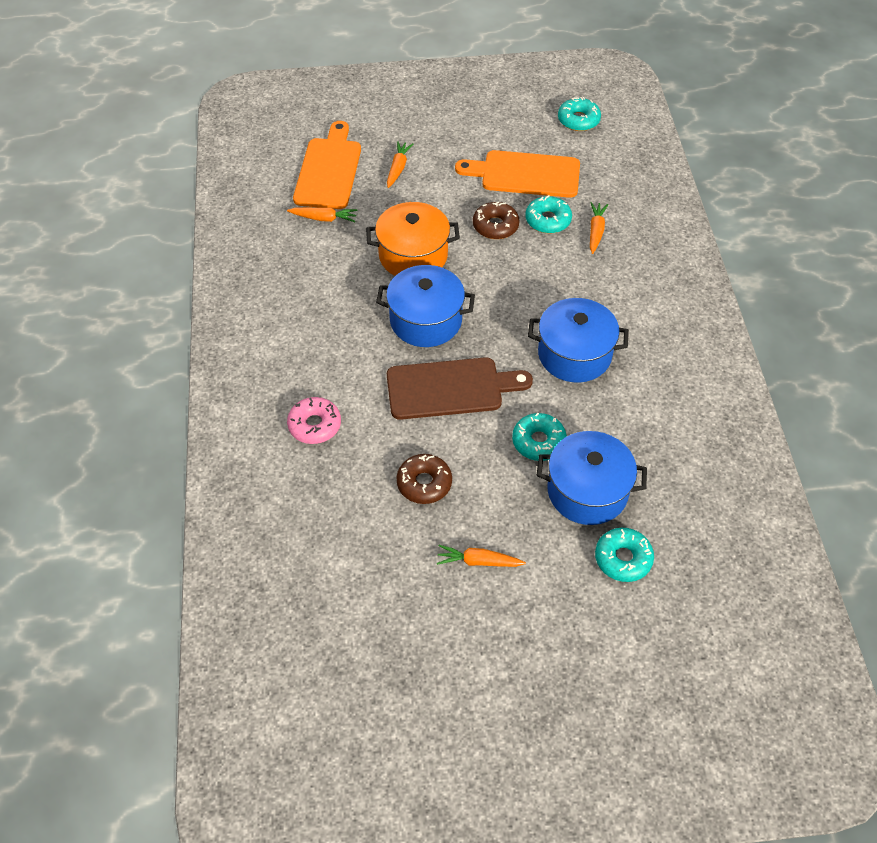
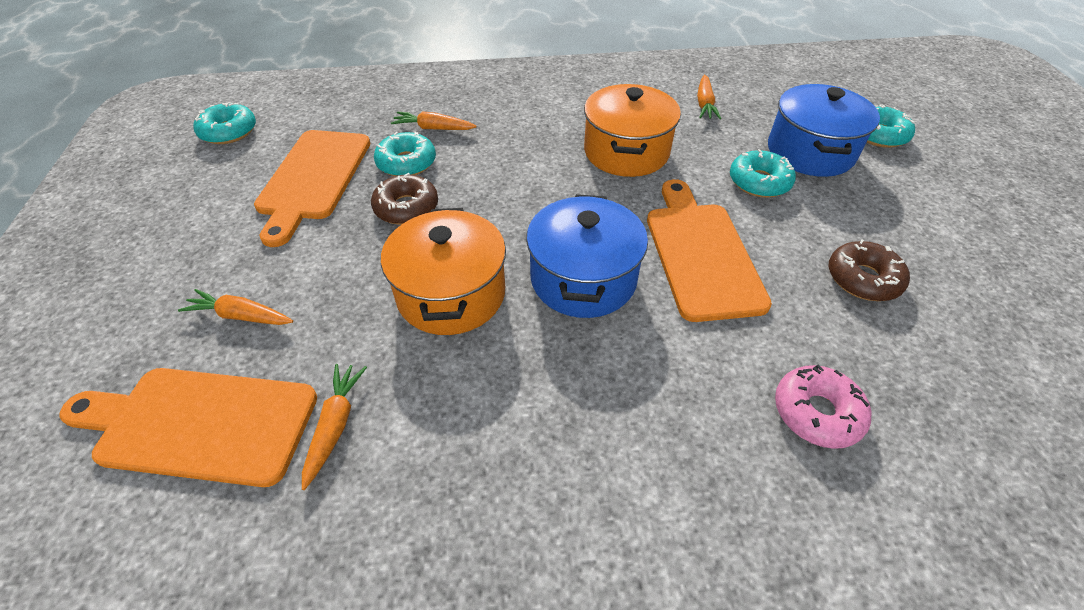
camera: 90 degrees left, 5 degrees down
(450, 388) = (701, 254): brown cutting board -> orange cutting board
(478, 561) = (946, 232): orange carrot -> orange carrot (704, 104)
(574, 354) = (626, 152): blue pot -> orange pot

